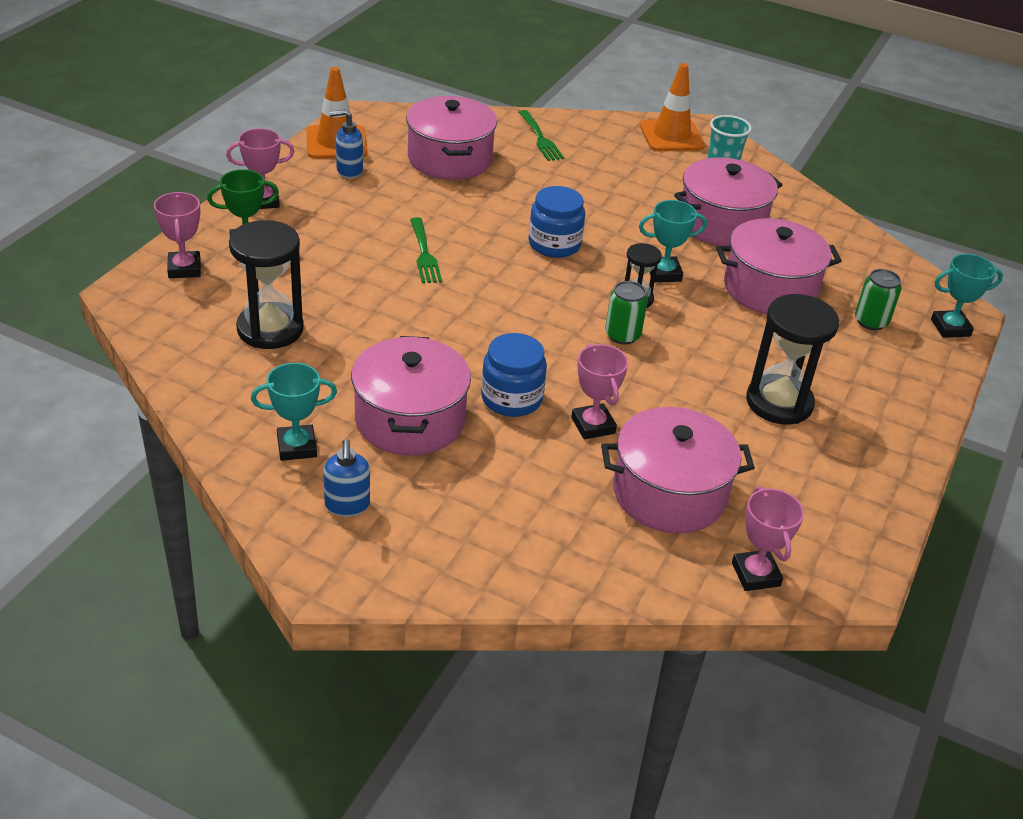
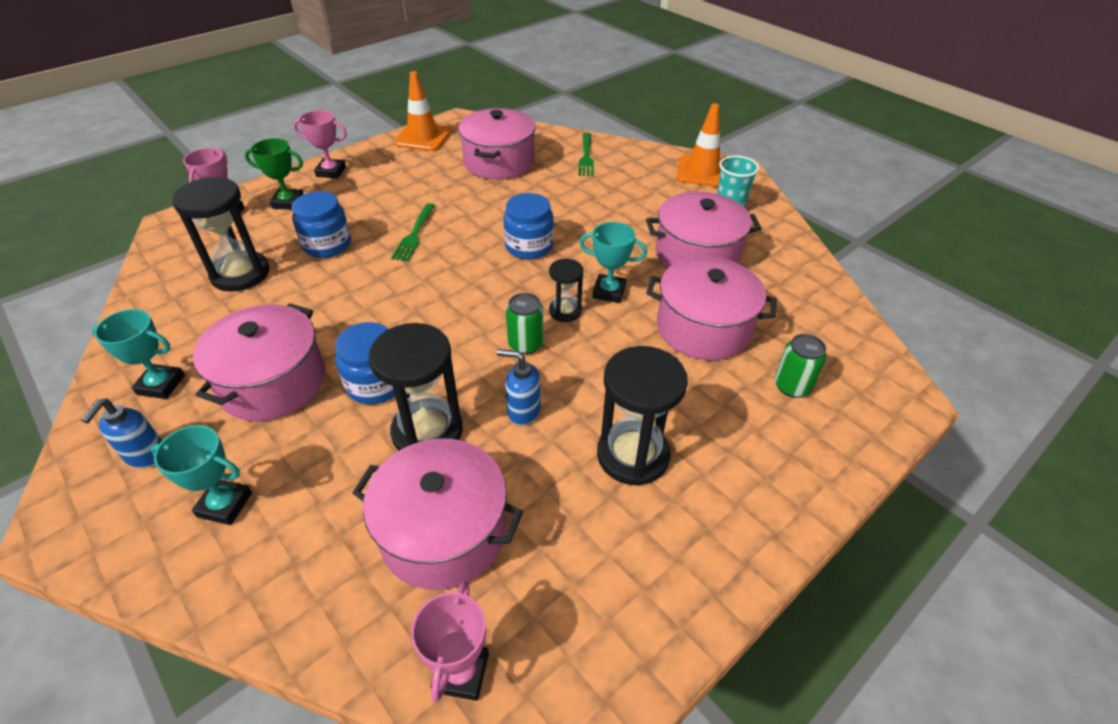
camera: 25 degrees right, 5 degrees up
(338, 281) = (327, 245): none -> blue jar
(349, 171) = (414, 159): blue soap dispenser -> blue soap dispenser (523, 411)
(593, 425) = (427, 431): pink trophy -> black hourglass
(950, 328) = (881, 414): turquoise trophy -> turquoise trophy (225, 505)

